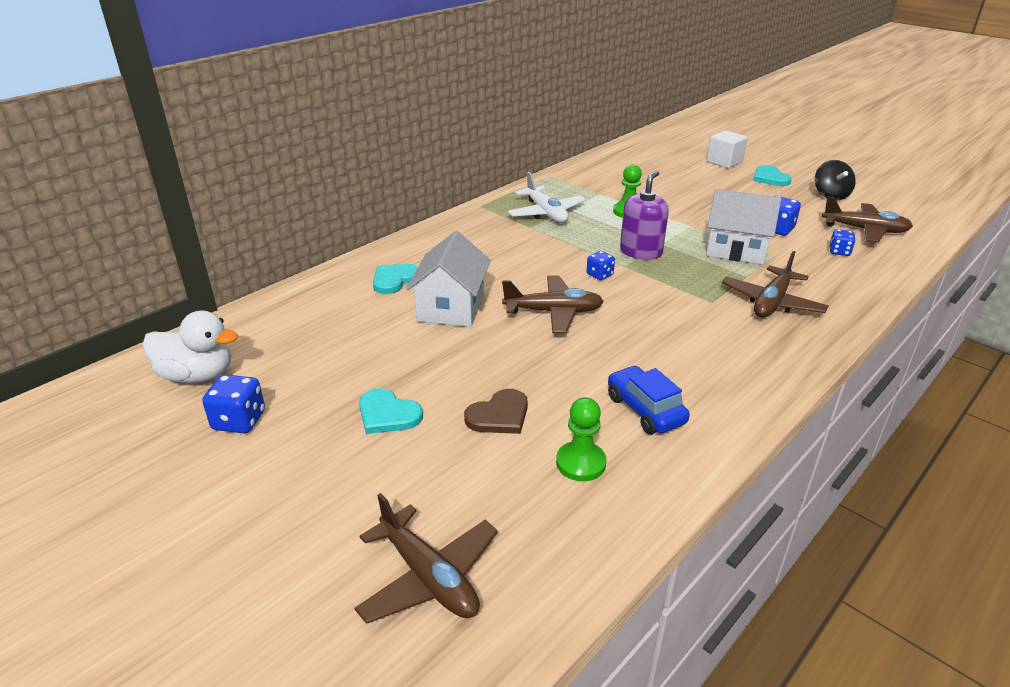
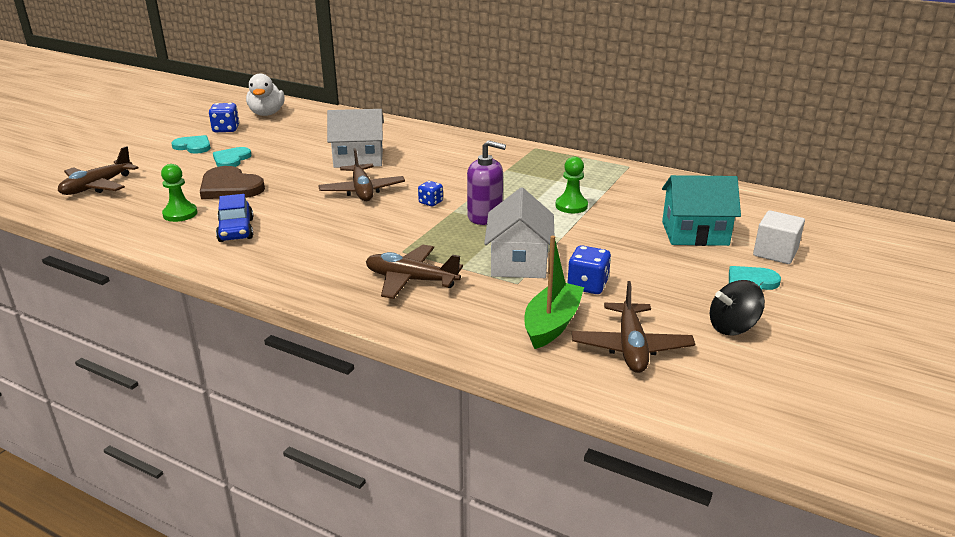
camera: 75 degrees right, 5 degrees down
(394, 280) = (391, 138): turquoise heart -> turquoise heart (193, 146)
(499, 415) = (230, 187): brown heart -> brown heart, size x1.53
(546, 213) = (539, 172): white plane -> none
(645, 410) = (236, 230): blue car -> blue car turned 120 degrees clockwise
(690, 178) = (695, 233): none -> turquoise house
(839, 251) = (552, 324): blue dice -> green boat

